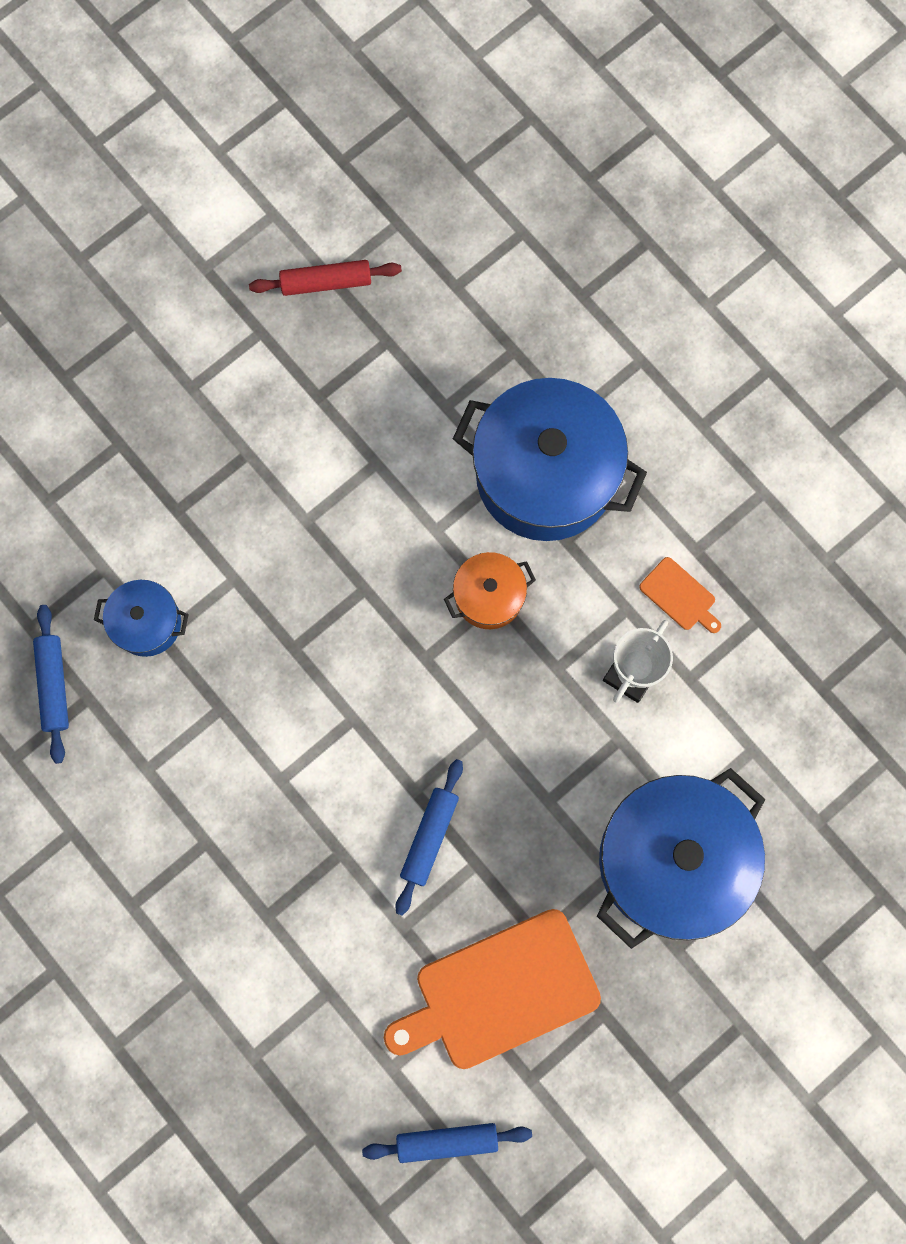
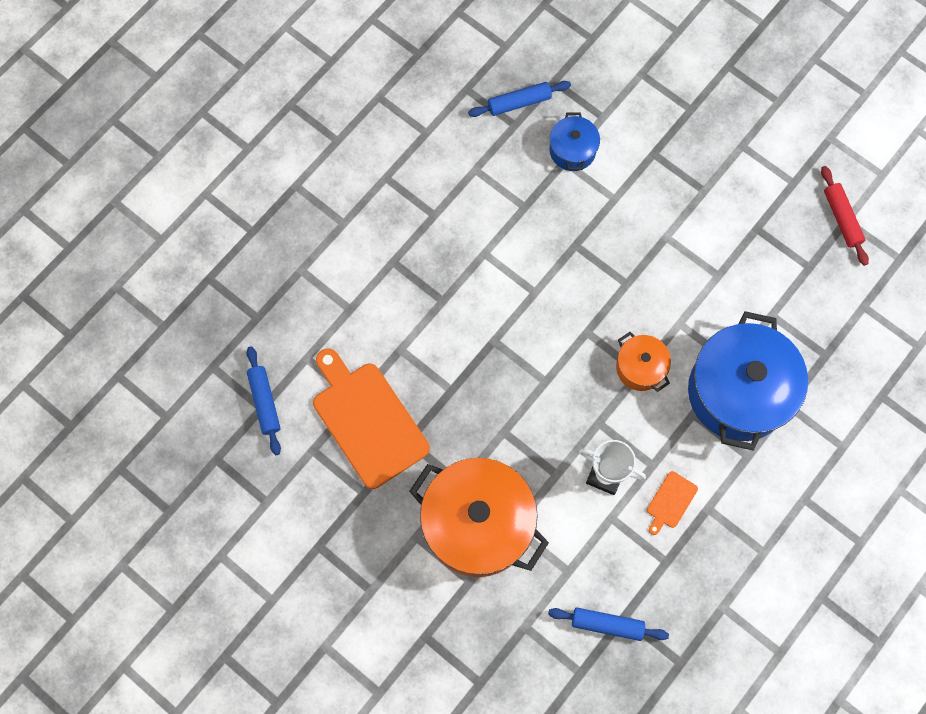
camera: 80 degrees right, 5 degrees down
(429, 837) = (463, 356): blue rolling pin -> blue rolling pin (607, 624)
(671, 860) = (478, 524): blue pot -> orange pot

